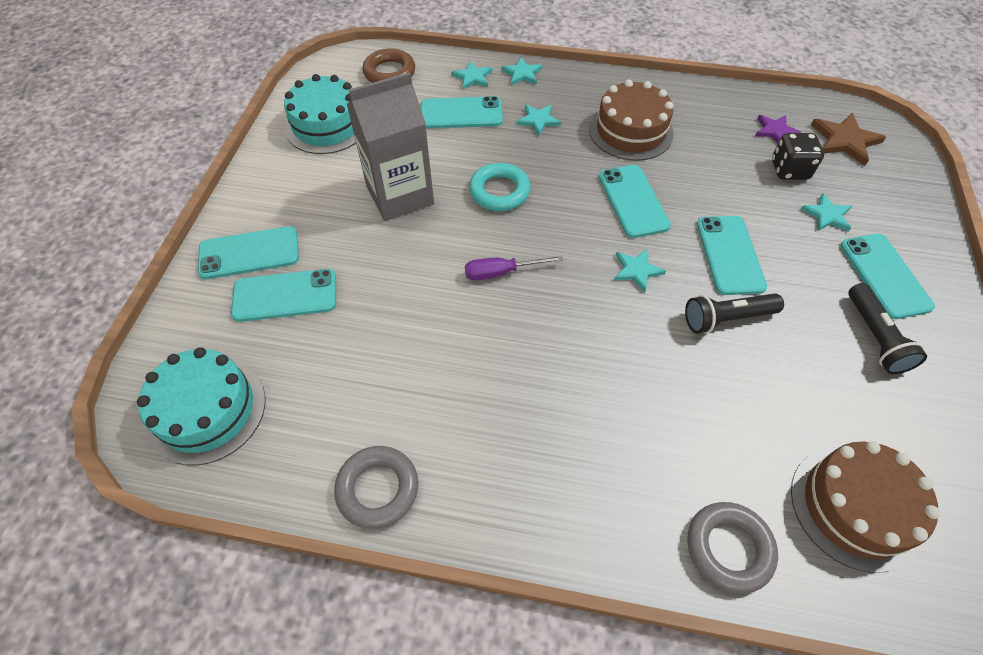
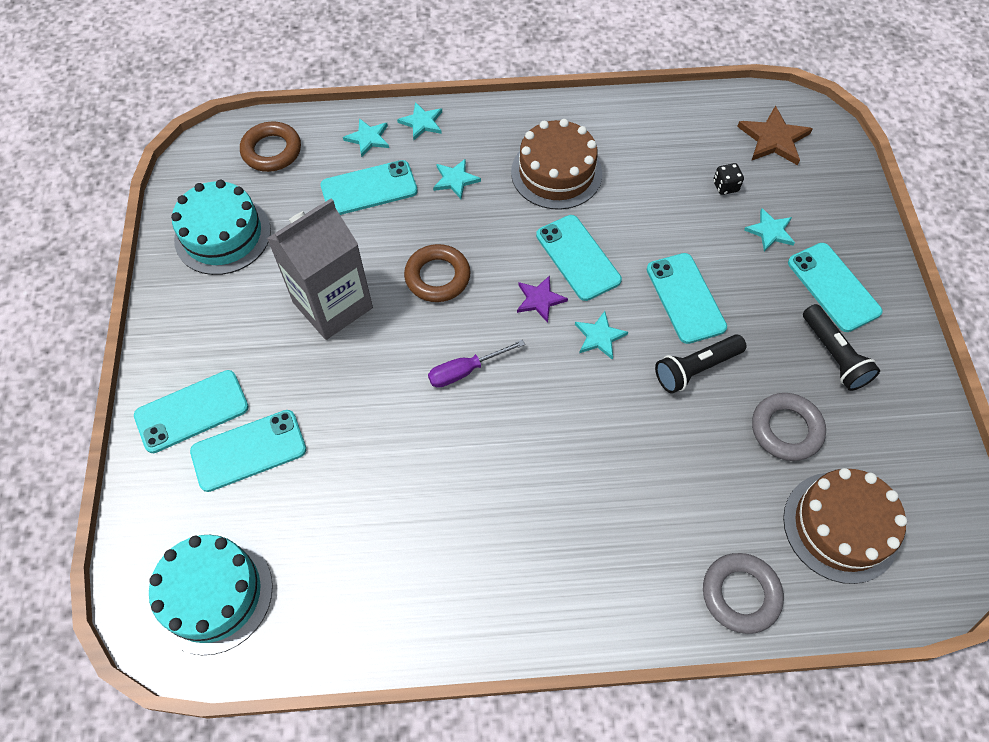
camera: 15 degrees left, 5 degrees up
(378, 489) = (410, 626): grey ring -> grey ring (786, 429)
(499, 191) = (437, 277): turquoise ring -> brown ring
(775, 131) = (703, 142): purple star -> purple star (539, 299)
(789, 170) = (725, 186): black dice -> black dice, size x0.62

